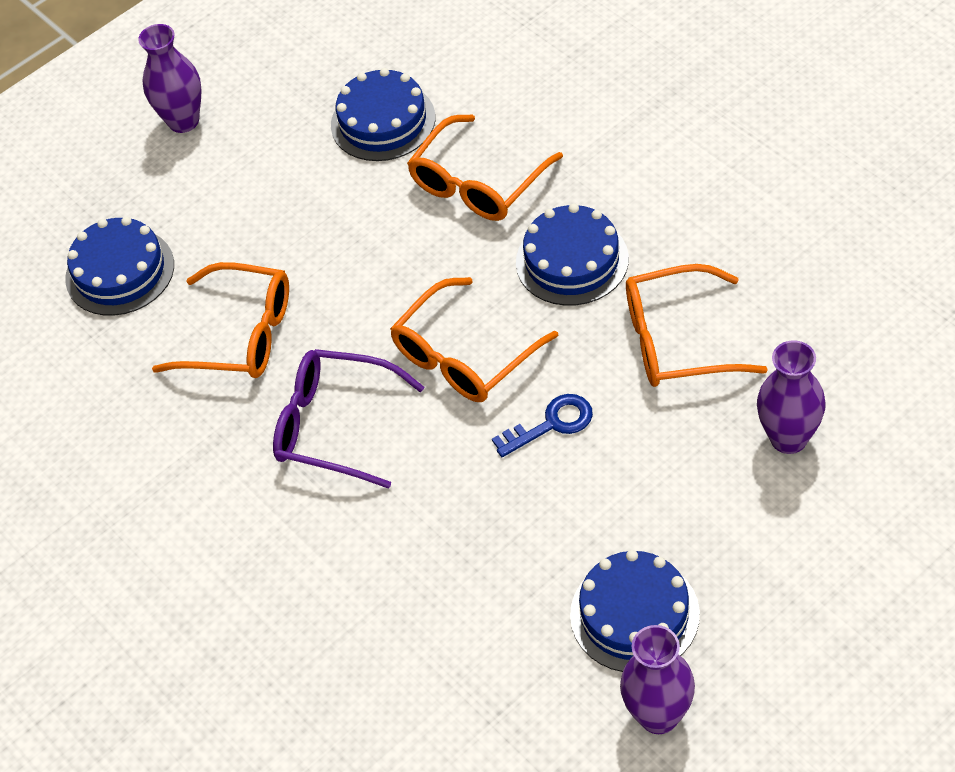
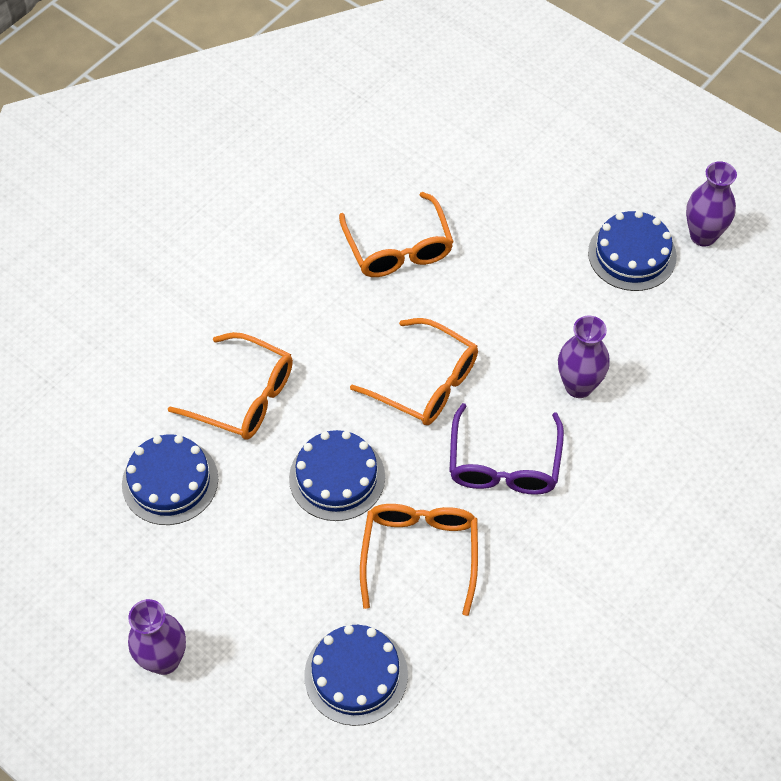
camera: 105 degrees left, 5 degrees up
(551, 424) = (483, 318): blue key -> none
(572, 260) = (325, 321): blue cake -> blue cake (337, 477)
(788, 438) = (477, 180): purple vase -> purple vase (578, 386)

